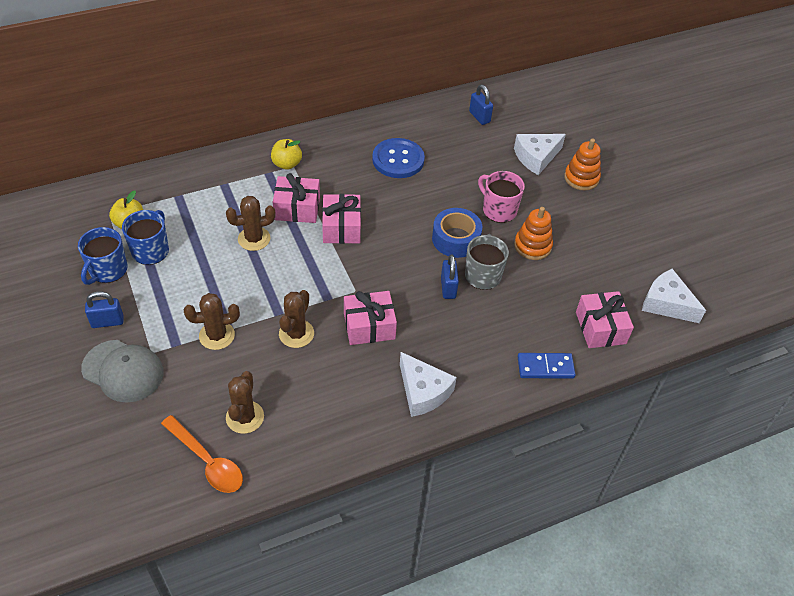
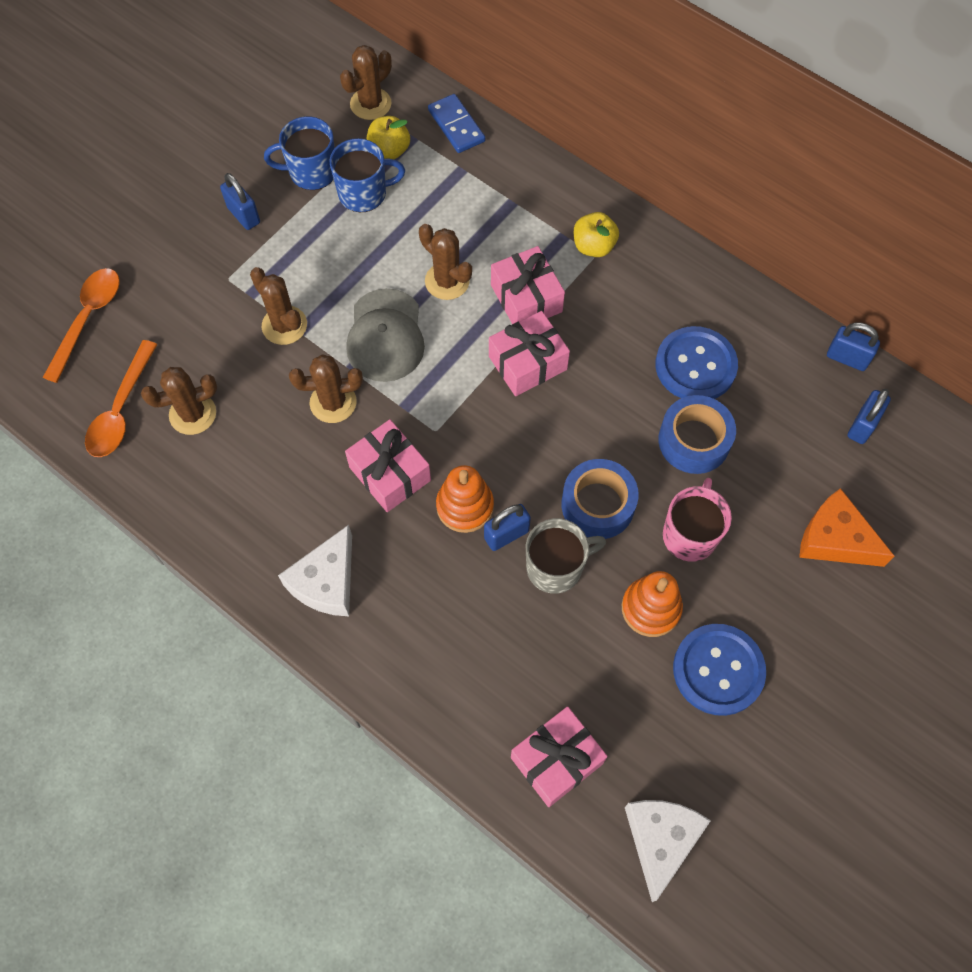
camera: 65 degrees right, 15 degrees up
(83, 217) = (370, 104): none -> brown cactus
(111, 453) = (88, 319): none -> orange spoon
(123, 371) = (190, 268): grey cap -> grey cap (385, 336)
(437, 103) = (847, 358): none -> blue padlock
(443, 182) = (694, 441): none -> blue tape
(536, 157) = (834, 539): white cheese -> orange cheese
(545, 367) = (446, 713): blue domino -> blue domino (456, 126)
(581, 178) = (837, 620): orange stacking toy -> orange stacking toy (465, 506)
(583, 236) = (718, 670): none -> blue button

